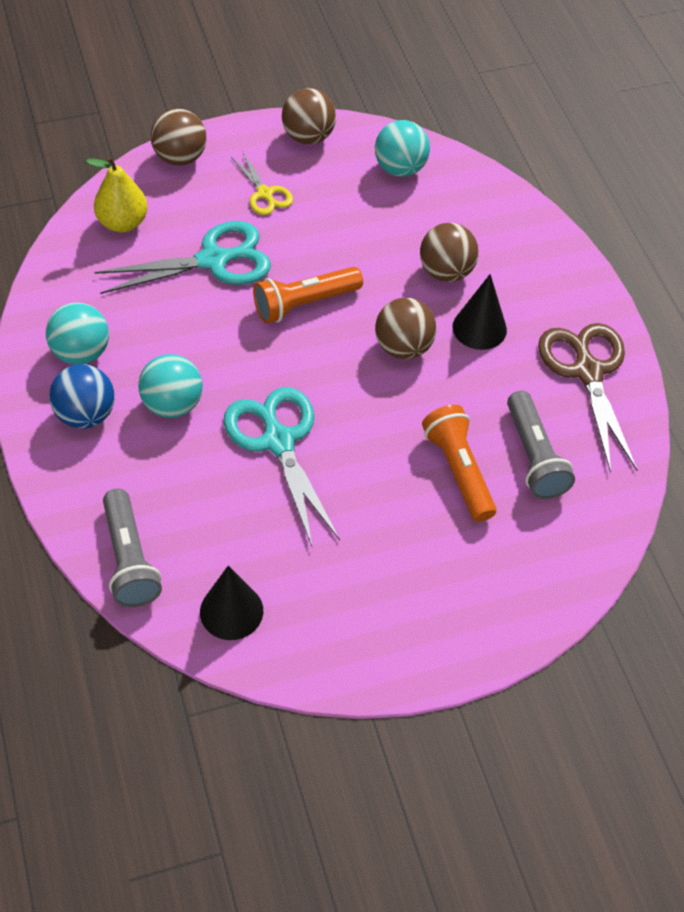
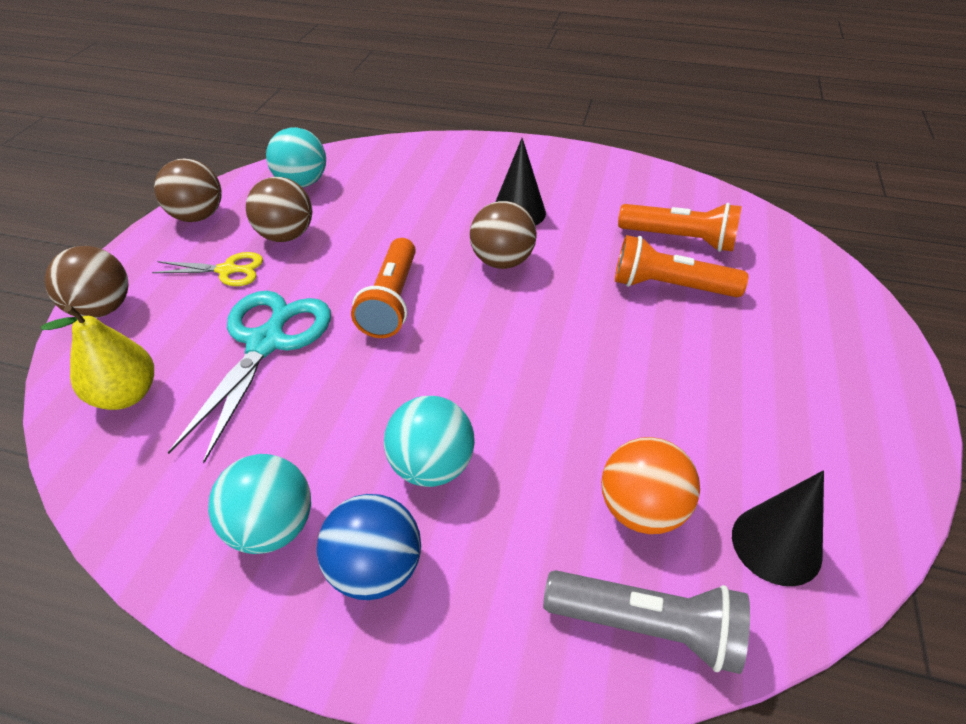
camera: 55 degrees left, 10 degrees down
(211, 529) = (641, 510): none -> orange ball
(278, 441) = (552, 395): turquoise scissors -> none
(446, 272) = (441, 205): brown ball -> brown ball (286, 236)
(534, 456) = (679, 239): grey flashlight -> orange flashlight
(588, 372) = (609, 180): brown scissors -> none

